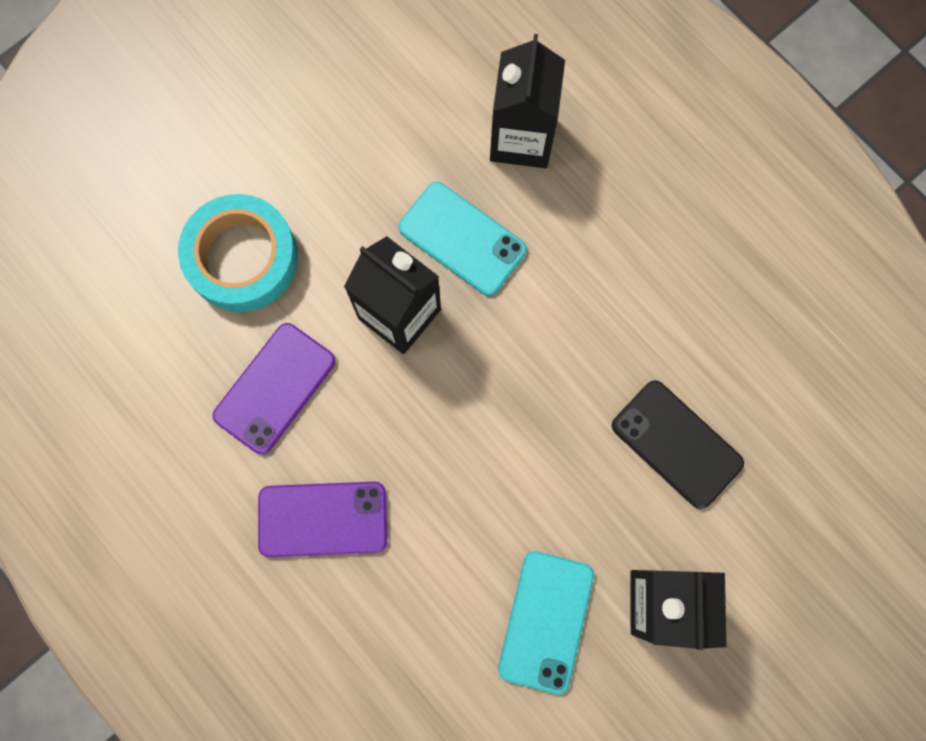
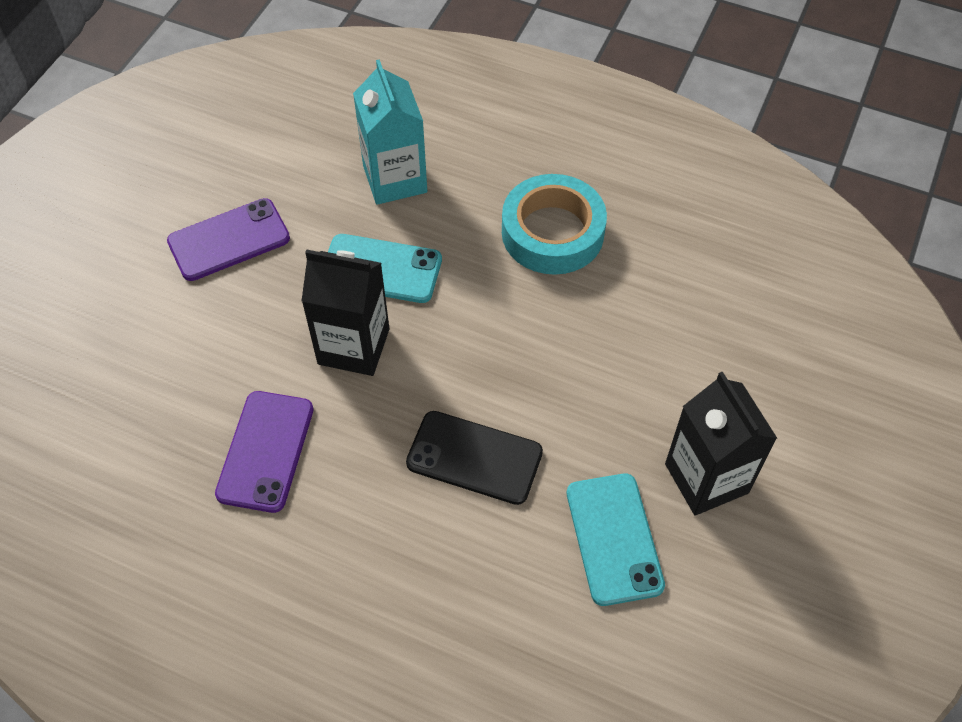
camera: 25 degrees left, 20 degrees down
(242, 258) = (187, 358): turquoise tape -> turquoise tape (552, 232)
(323, 519) = (363, 542): purple phone -> purple phone (229, 240)
(521, 138) = (395, 179): black carton -> turquoise carton
(677, 444) = (647, 349): black phone -> black phone (474, 457)

